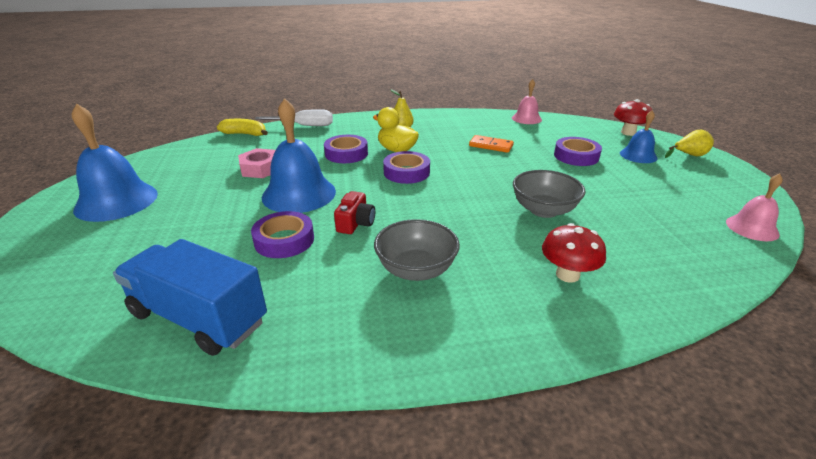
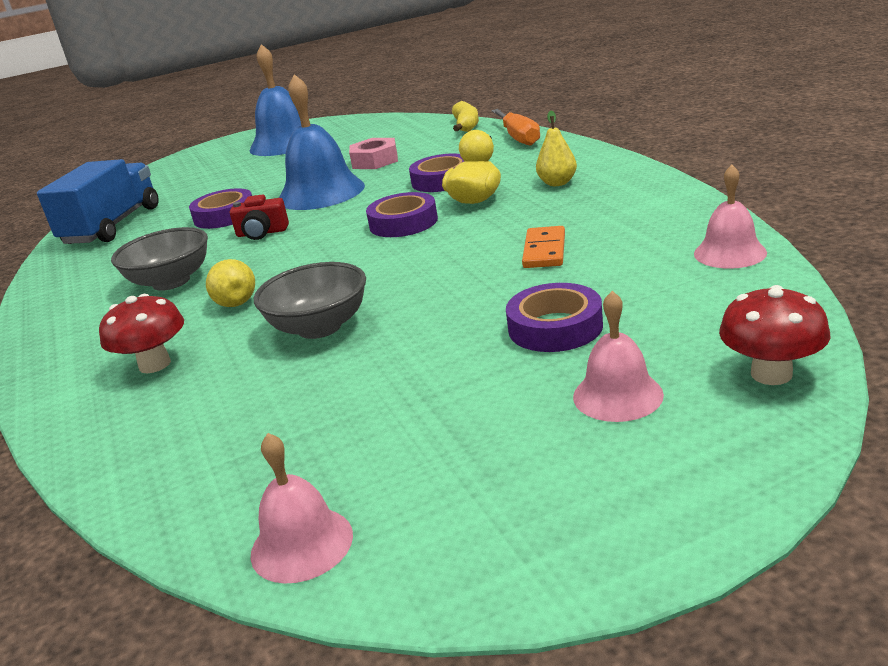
camera: 80 degrees right, 5 degrees down
(305, 126) = (518, 138): white screwdriver -> orange screwdriver
(638, 155) = (617, 395): blue bell -> pink bell
(689, 155) = (681, 471): yellow pear -> yellow pear (234, 301)

